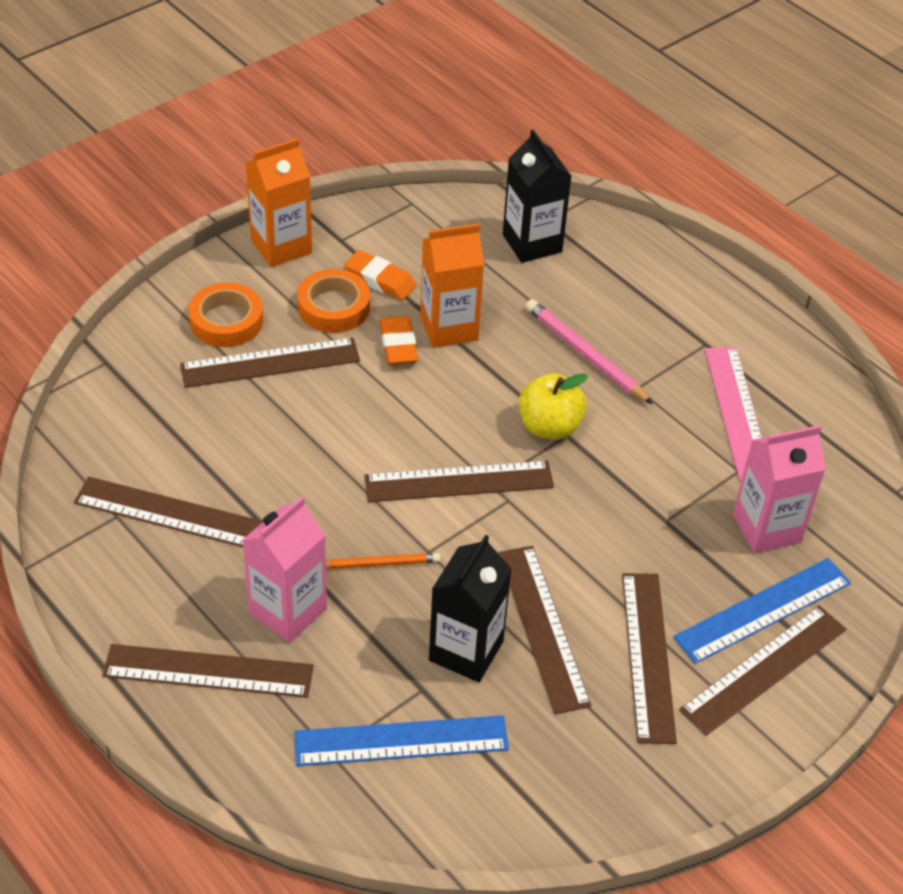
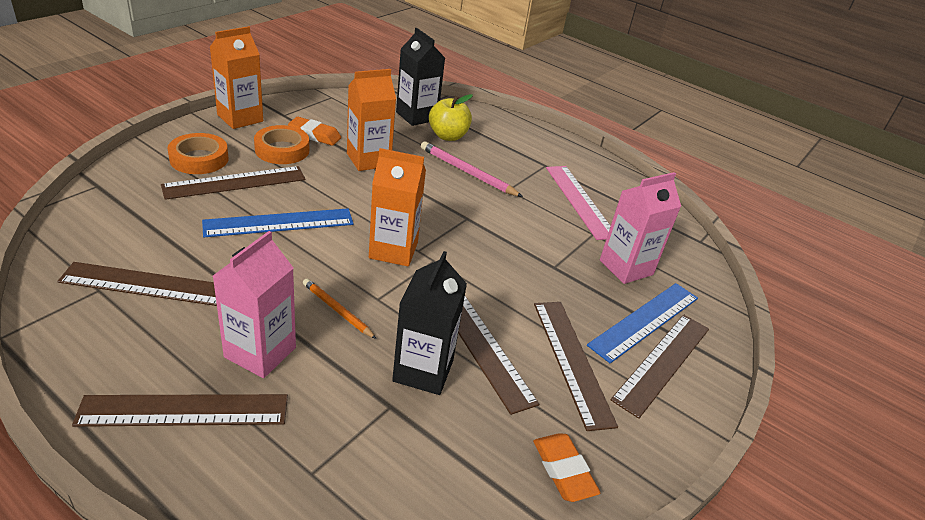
camera: 15 degrees left, 10 degrees down
(379, 564) = (337, 310): orange pencil -> orange pencil turned 120 degrees counterclockwise
(398, 345) = (333, 170): orange eraser -> orange eraser (563, 470)
(401, 741) = (378, 454): blue ruler -> blue ruler (279, 223)
(459, 481) = (393, 250): brown ruler -> orange carton
(549, 427) = (453, 213): yellow apple -> yellow apple (448, 136)

